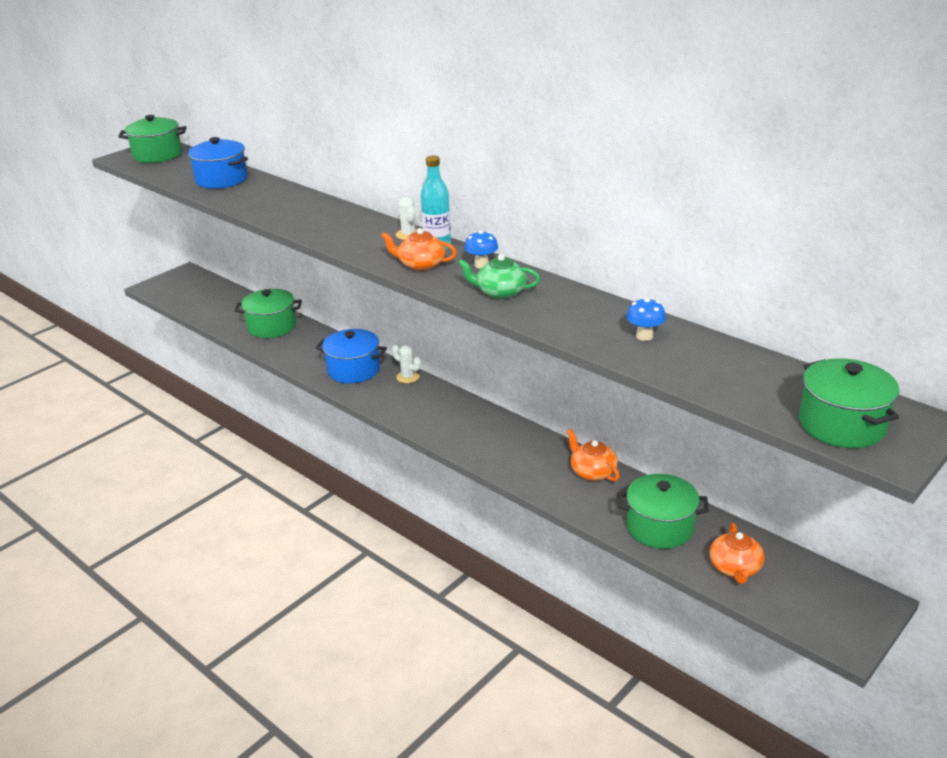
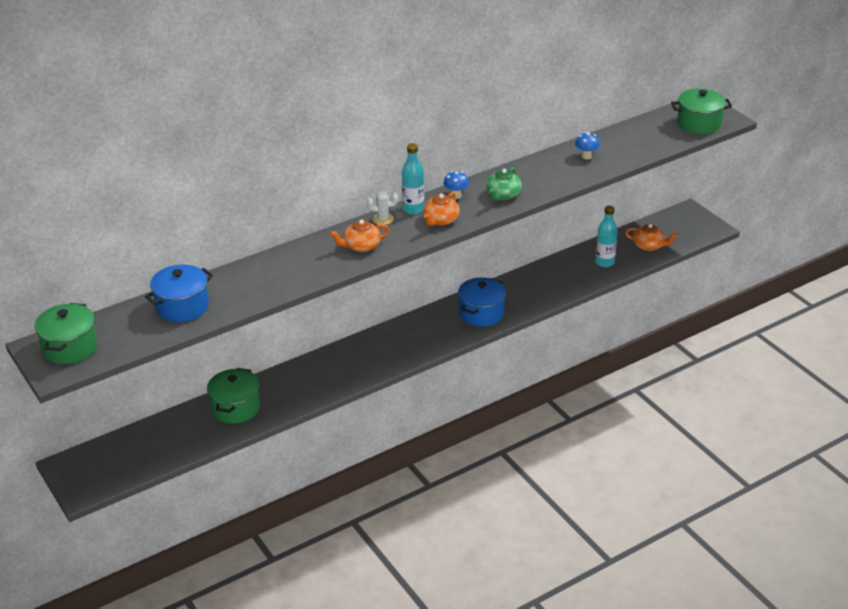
camera: 75 degrees left, 5 degrees up
(353, 370) = (346, 365): blue pot -> blue pot (481, 313)
(408, 377) = (374, 337): white cactus -> none
(592, 471) = (539, 275): orange teapot -> orange teapot (361, 246)
(660, 527) = (604, 262): green pot -> turquoise bottle

